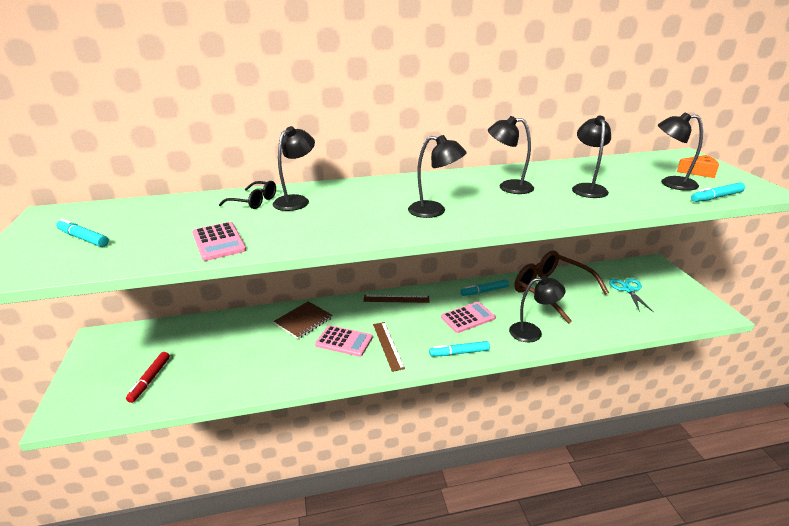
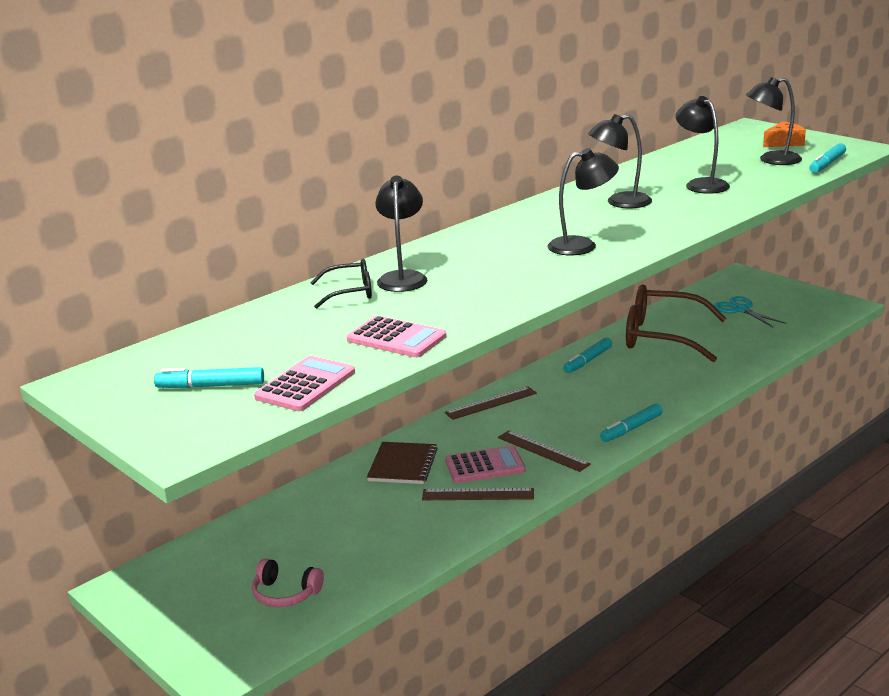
camera: 30 degrees left, 5 degrees down
(150, 380) = (285, 593): red marker -> pink headphones
(317, 360) = (478, 494): none -> brown ruler
(468, 318) = (601, 393): pink calculator -> pink calculator (305, 385)
(532, 332) = (686, 383): black lamp -> none

